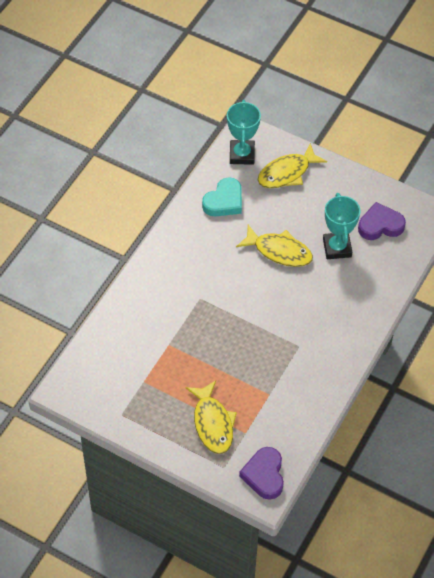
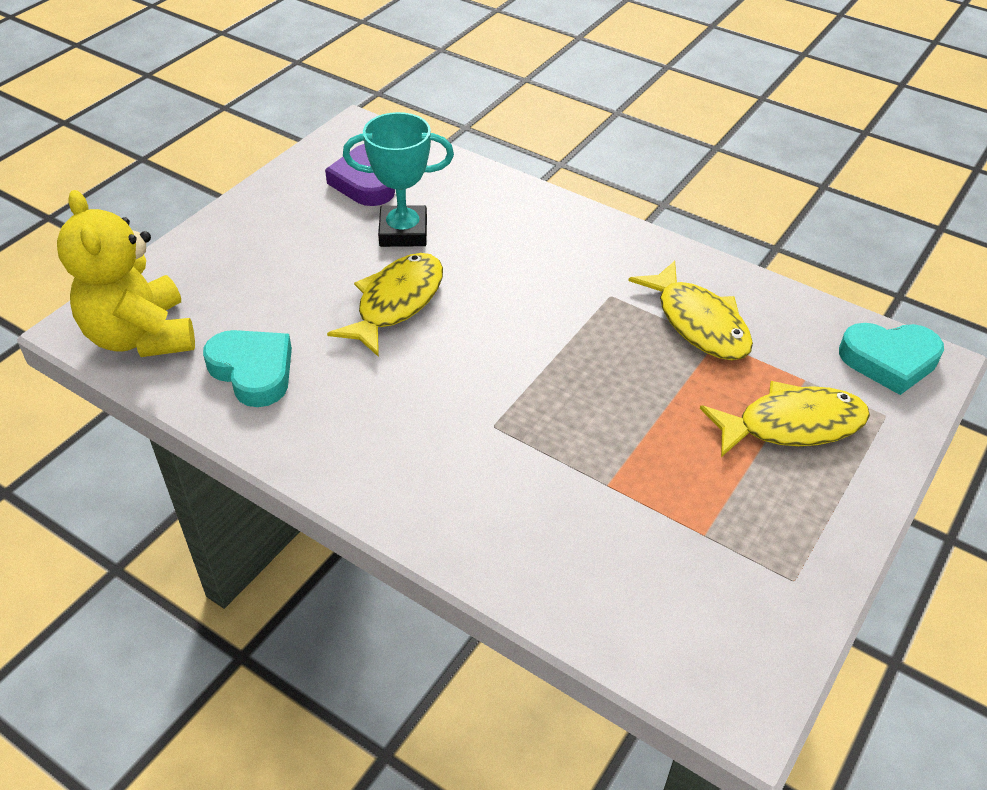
camera: 85 degrees left, 10 degrees down
(242, 154) = (141, 336): turquoise trophy -> yellow teddy bear
(264, 475) = (889, 360): purple heart -> turquoise heart
(287, 173) = (213, 278): yellow fish -> yellow fish (698, 323)

